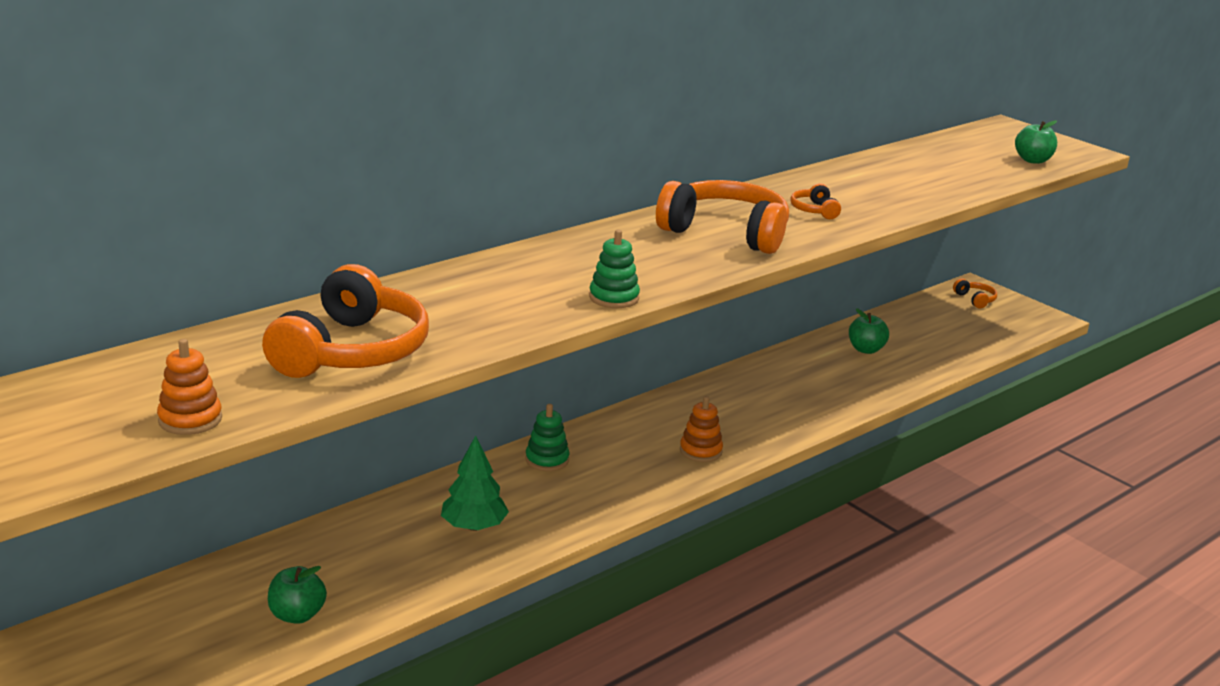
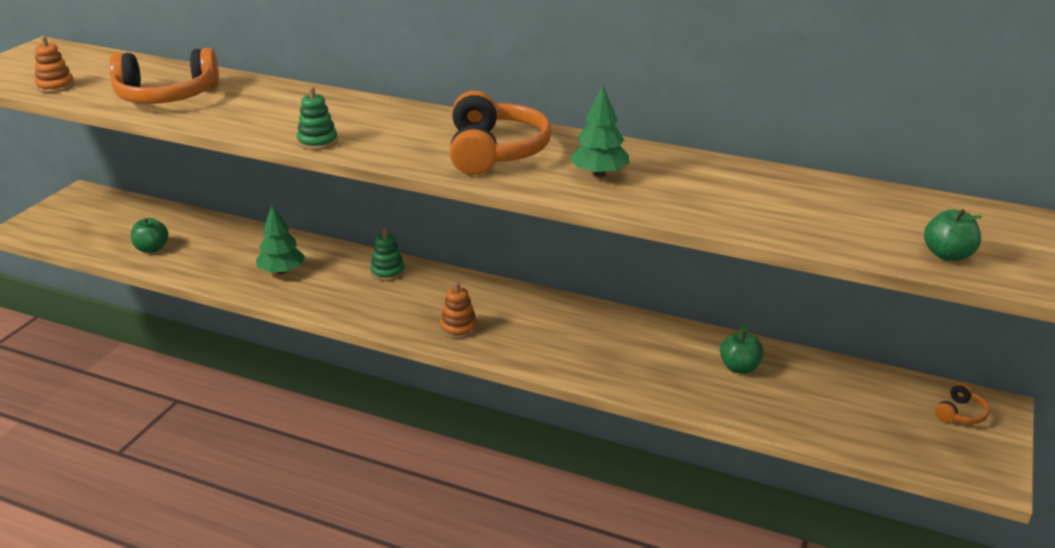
camera: 65 degrees right, 5 degrees up
(814, 210) = (599, 174): orange headphones -> green tree

